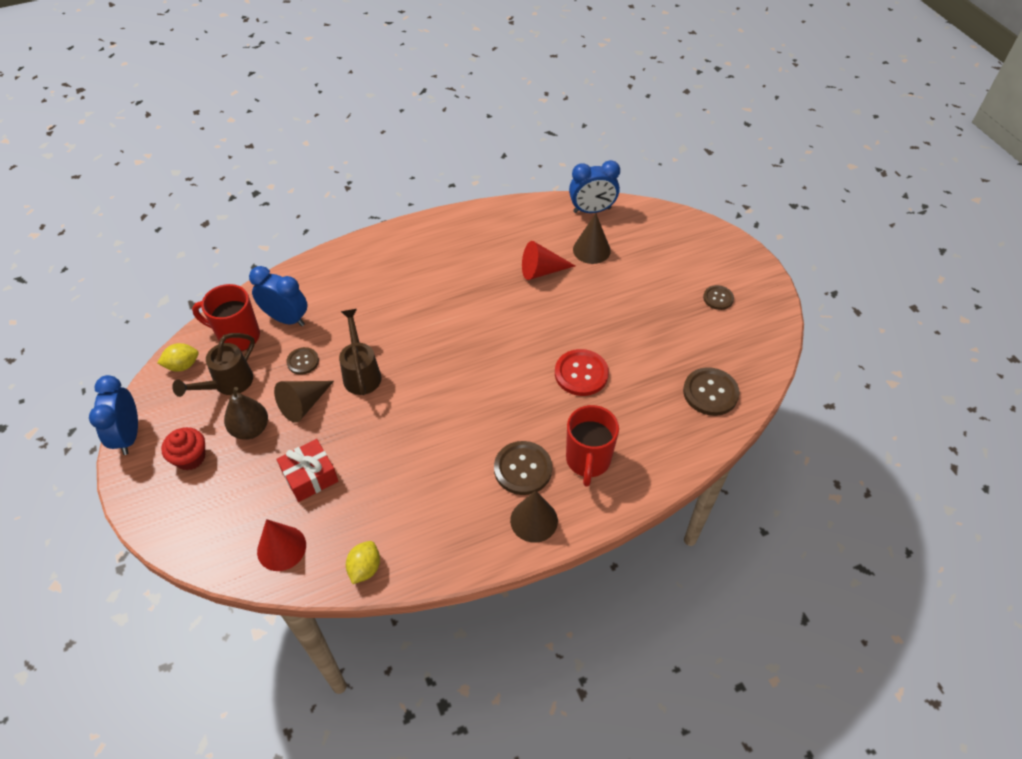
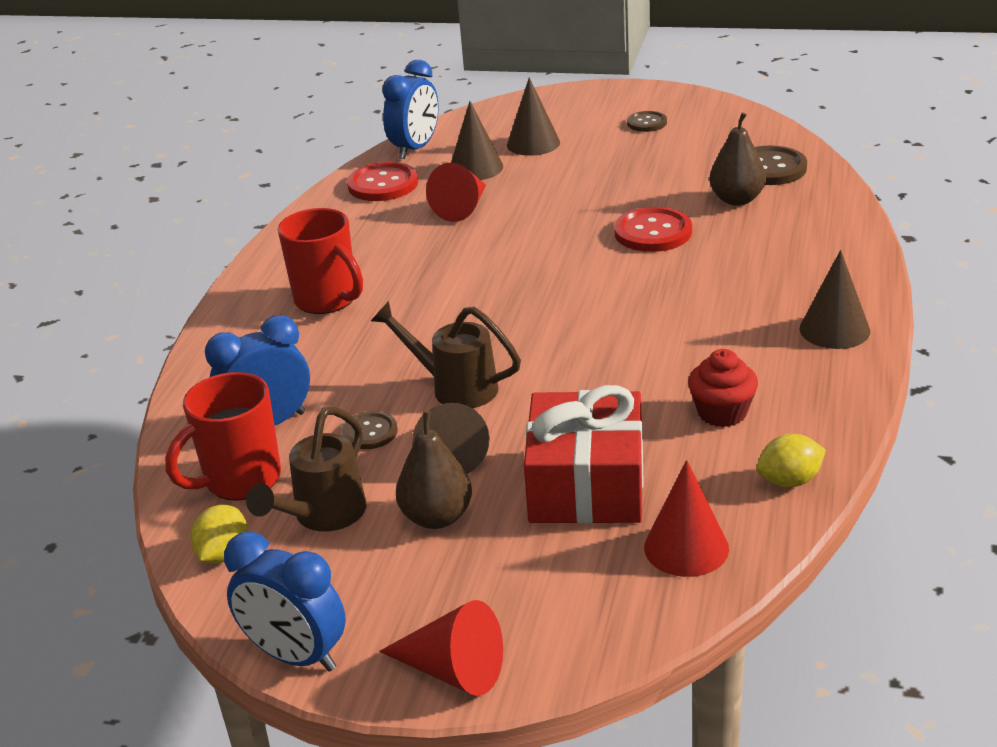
camera: 50 degrees left, 20 degrees down
(145, 500) = (453, 671): none -> red cone
(190, 457) = (421, 596): red cupcake -> red cupcake (722, 413)
(227, 384) = (322, 517): brown watering can -> brown watering can turned 45 degrees clockwise
(310, 476) = (586, 485): red gift -> red gift, size x1.59
(365, 568) = (789, 481): yellow lemon -> yellow lemon turned 75 degrees counterclockwise
(523, 469) = (751, 314): brown button -> none
(540, 221) = (383, 184): none -> red button
(588, 461) = (784, 268): red mug -> red mug (327, 300)
(643, 258) = (533, 143): none -> brown cone
(654, 395) = (737, 200): none -> brown pear

